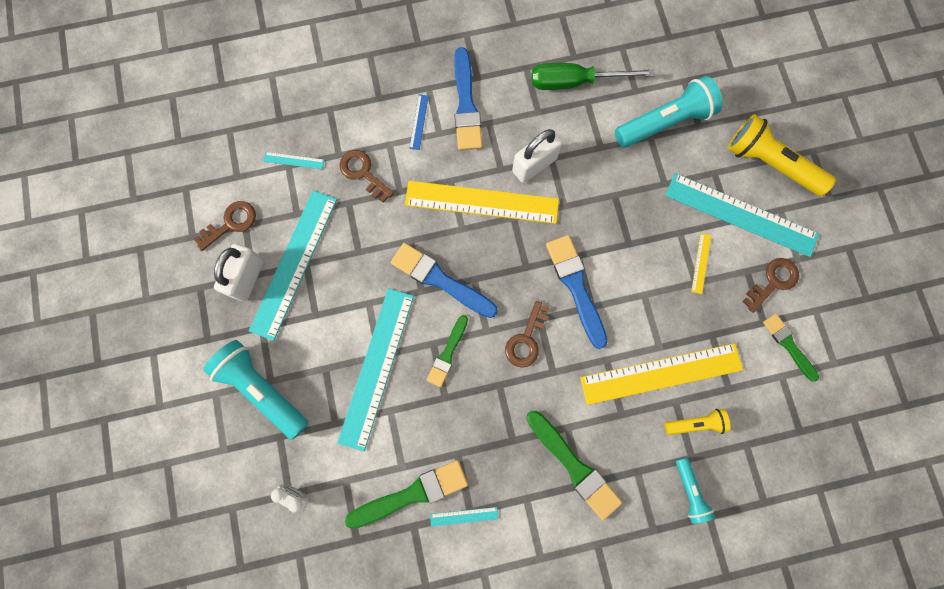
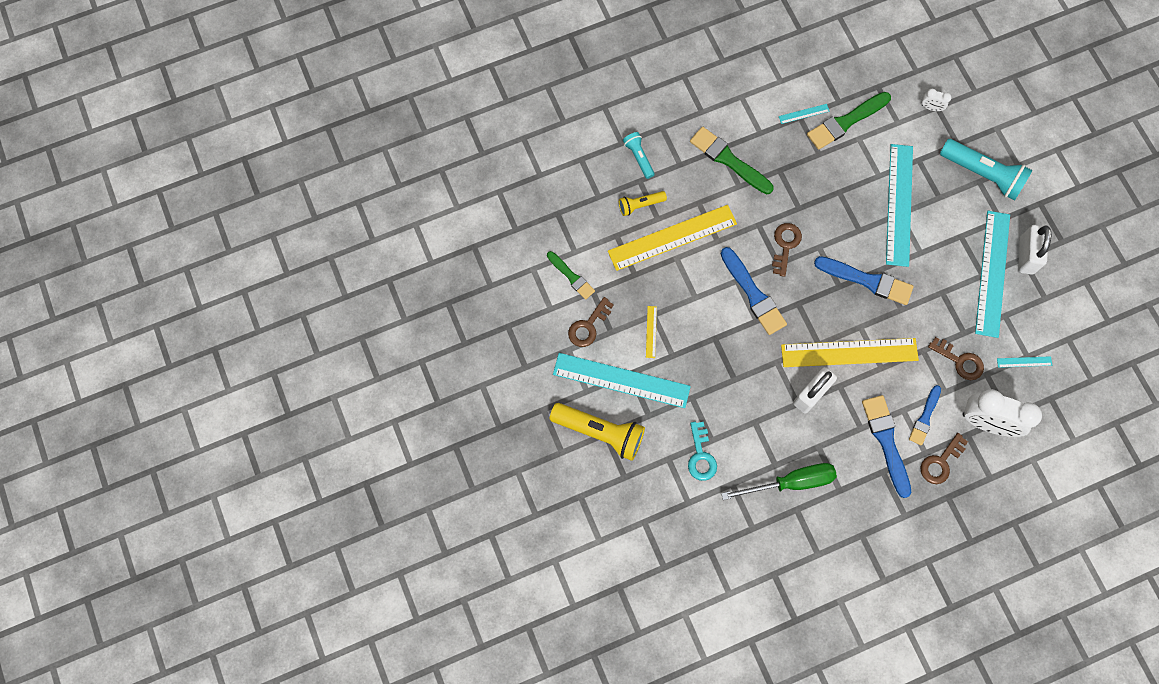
camera: 170 degrees right, 5 degrees down
(231, 223) = (1057, 297): brown key -> brown key (940, 462)
(356, 106) = (986, 422): none -> white clock
(418, 122) = (925, 417): blue ruler -> blue brush
(447, 353) = (846, 224): green brush -> none
(664, 122) = (701, 456): turquoise flashlight -> turquoise key

